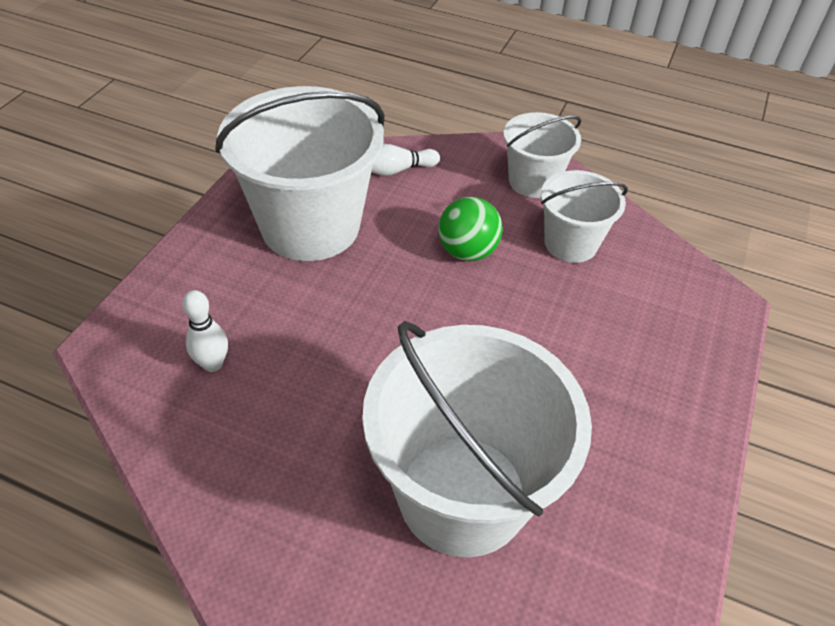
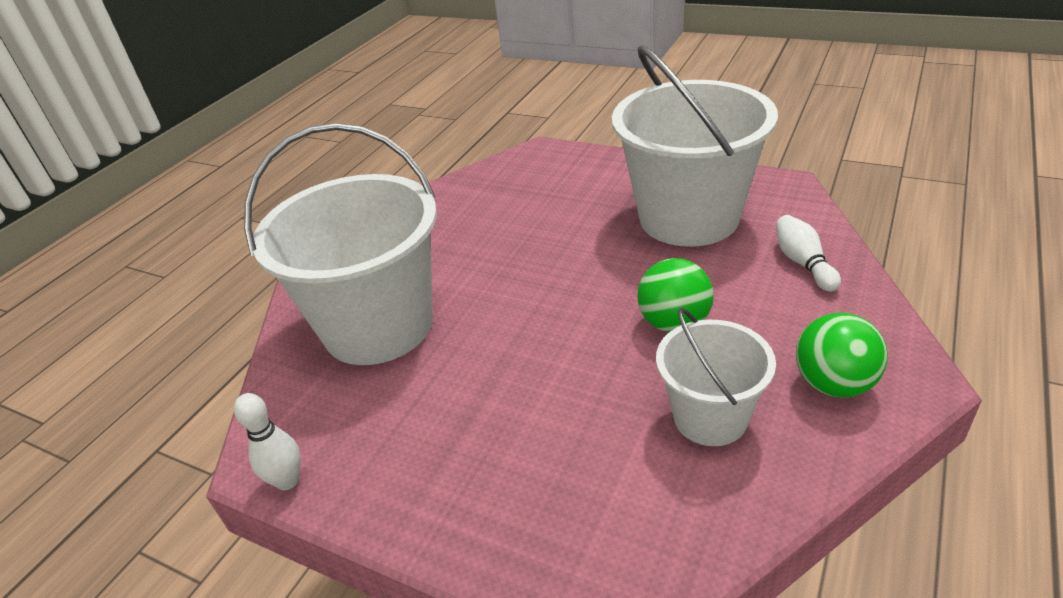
camera: 100 degrees right, 10 degrees down
(213, 364) = (521, 194): white bowling pin -> white bowling pin (287, 481)
(533, 181) = (833, 384): white bucket -> green ball

